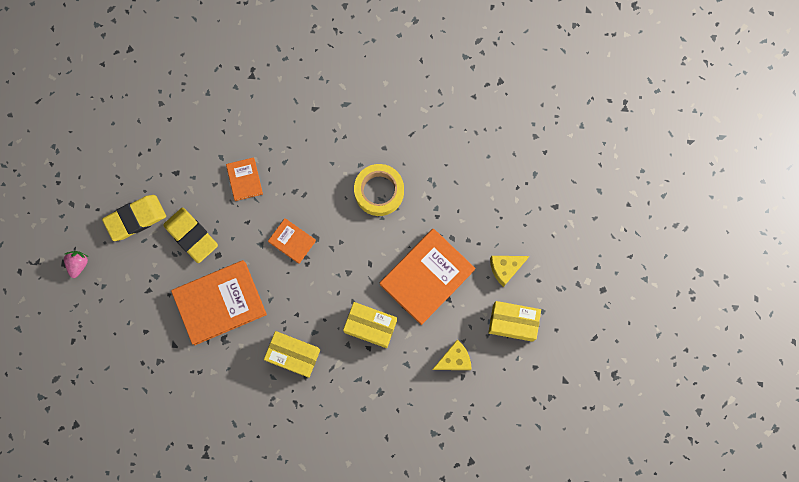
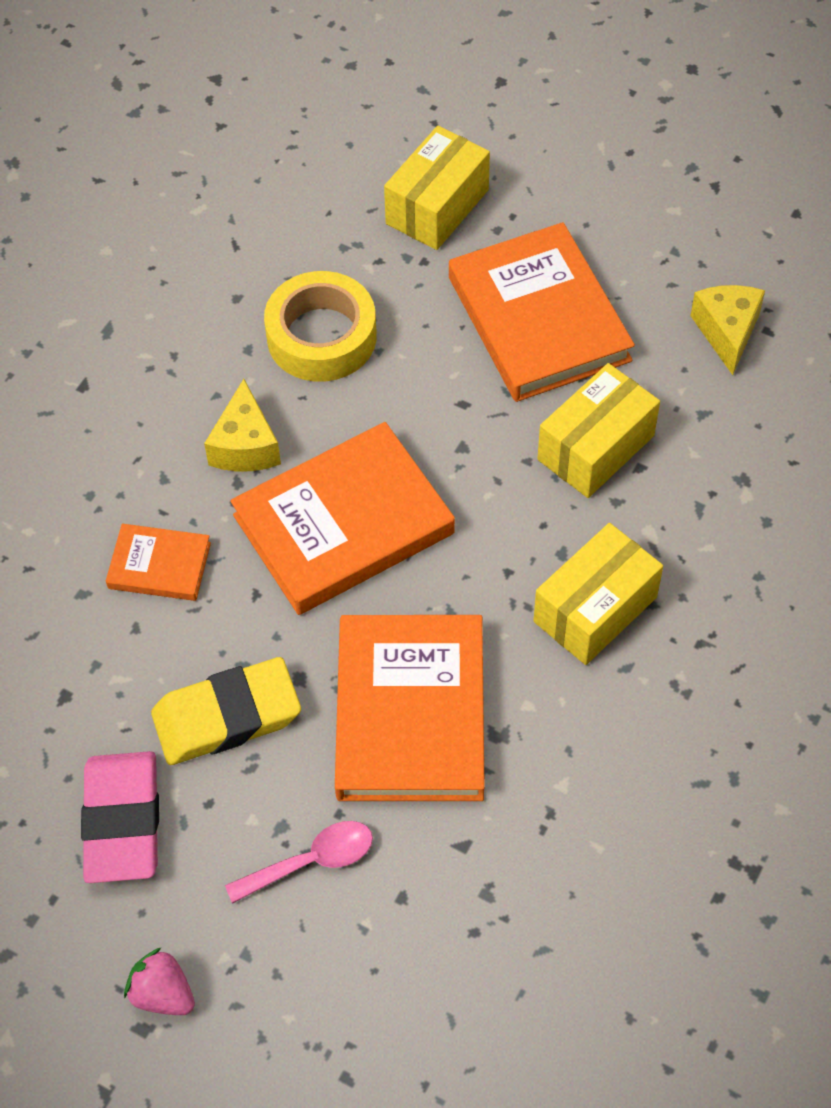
camera: 65 degrees left, 20 degrees down
(135, 219) = (122, 821): yellow eraser -> pink eraser
(146, 293) = (311, 861): none -> pink spoon
(292, 241) = (343, 524): orange book -> orange book, size x2.01
(505, 268) = (582, 192): yellow cheese -> yellow cheese (245, 446)
(513, 322) = (694, 217): yellow box -> yellow box (437, 207)

